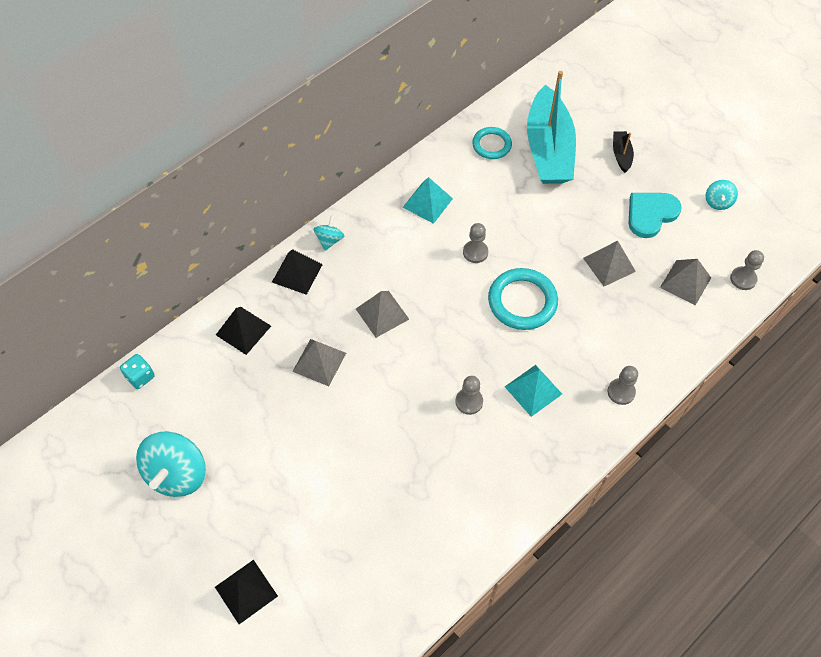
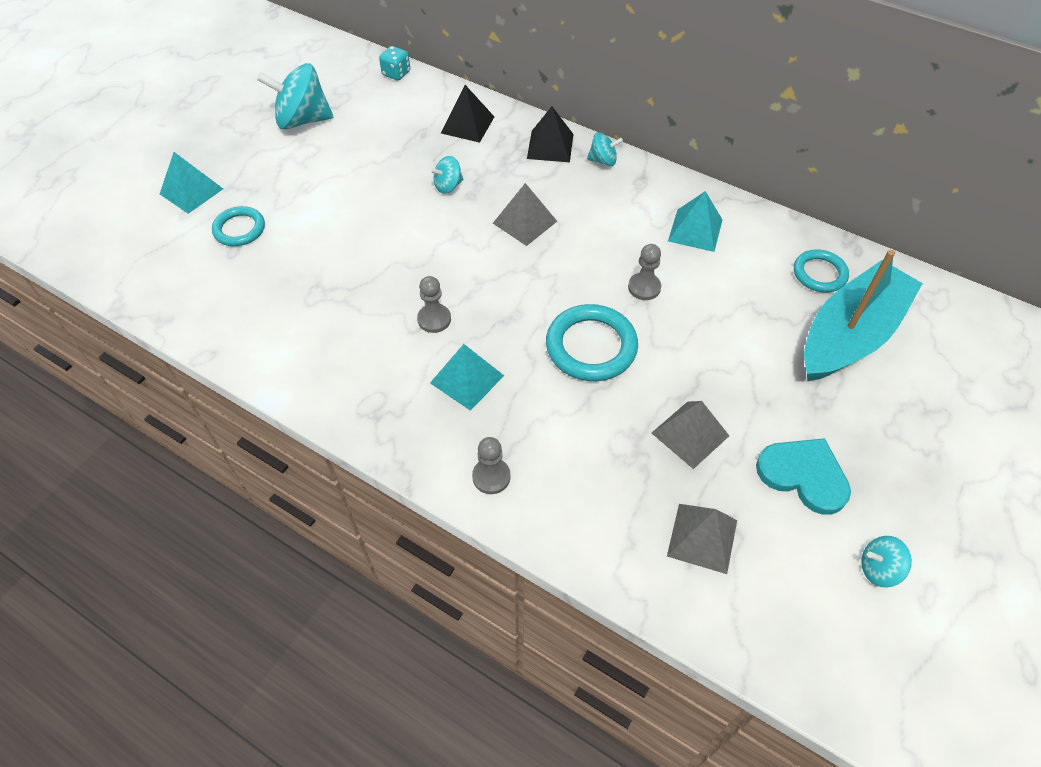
camera: 75 degrees right, 5 degrees down
(246, 591) = (191, 191): black pyramid -> turquoise pyramid
(316, 548) = (239, 229): none -> turquoise ring
(319, 362) = (448, 186): grey pyramid -> turquoise spinning top
(548, 149) = (850, 334): turquoise boat -> turquoise boat turned 150 degrees clockwise
(621, 155) = (892, 422): black boat -> none
(743, 279) = (744, 623): grey pawn -> none

